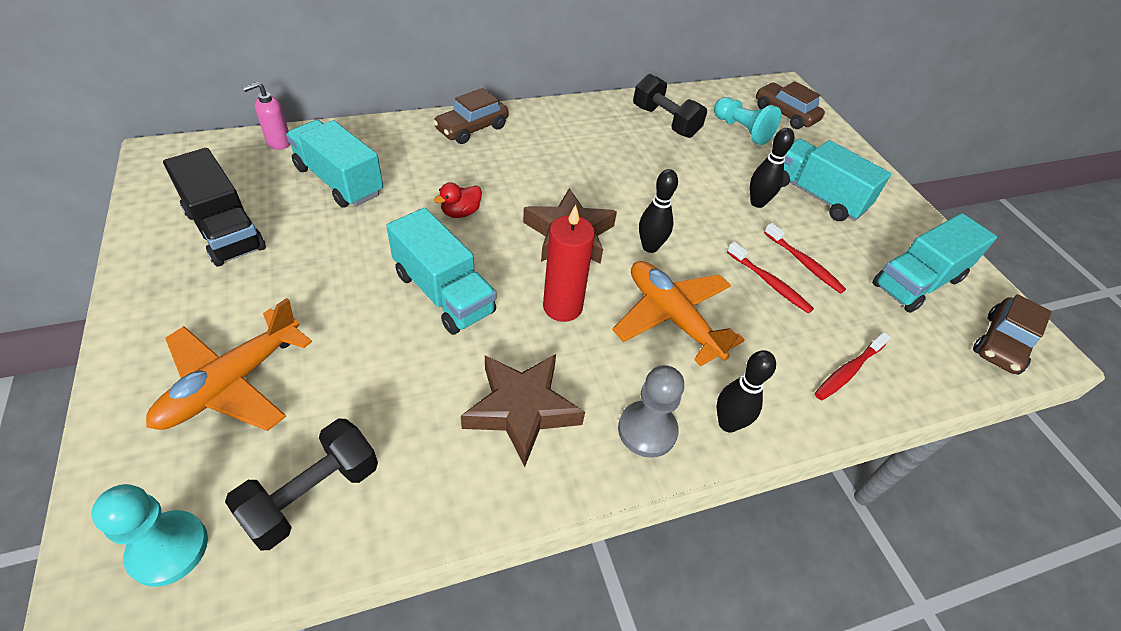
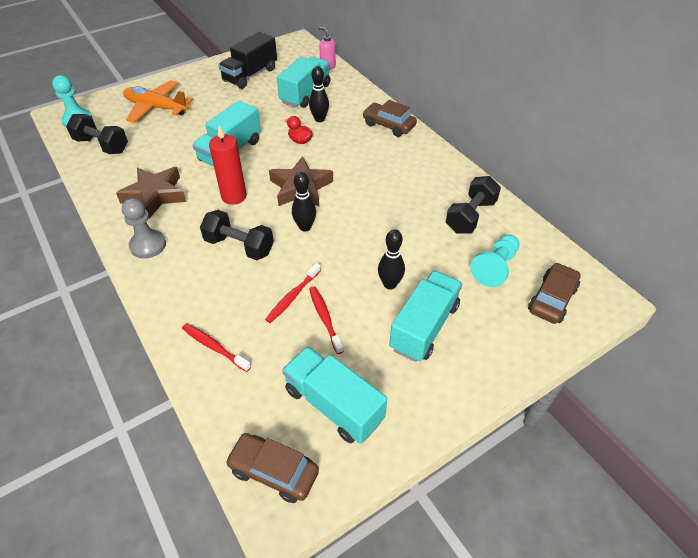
camera: 80 degrees right, 0 degrees up
(672, 318) = (239, 246): orange plane -> black dumbbell
(728, 423) = (157, 281): black bowling pin -> black bowling pin (319, 119)
(804, 263) = (325, 318): red toothbrush -> red toothbrush turned 120 degrees clockwise

